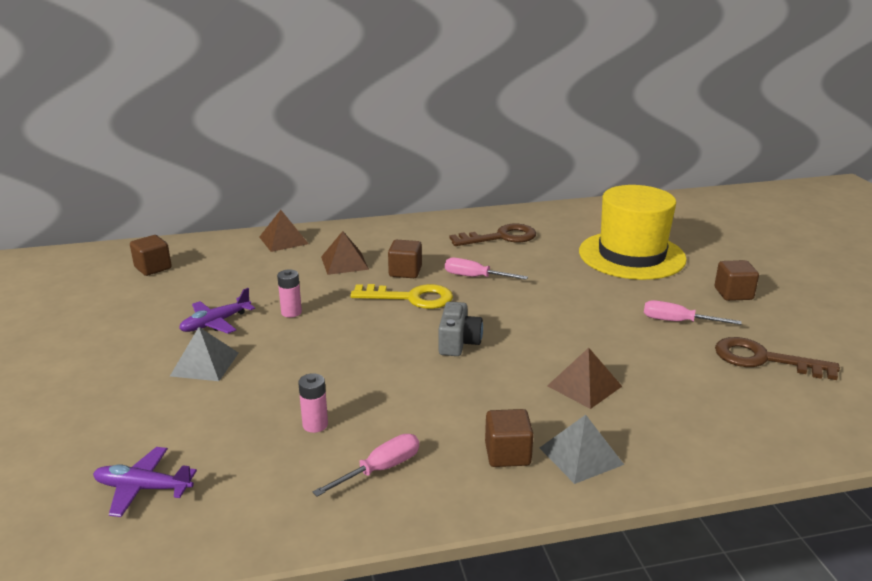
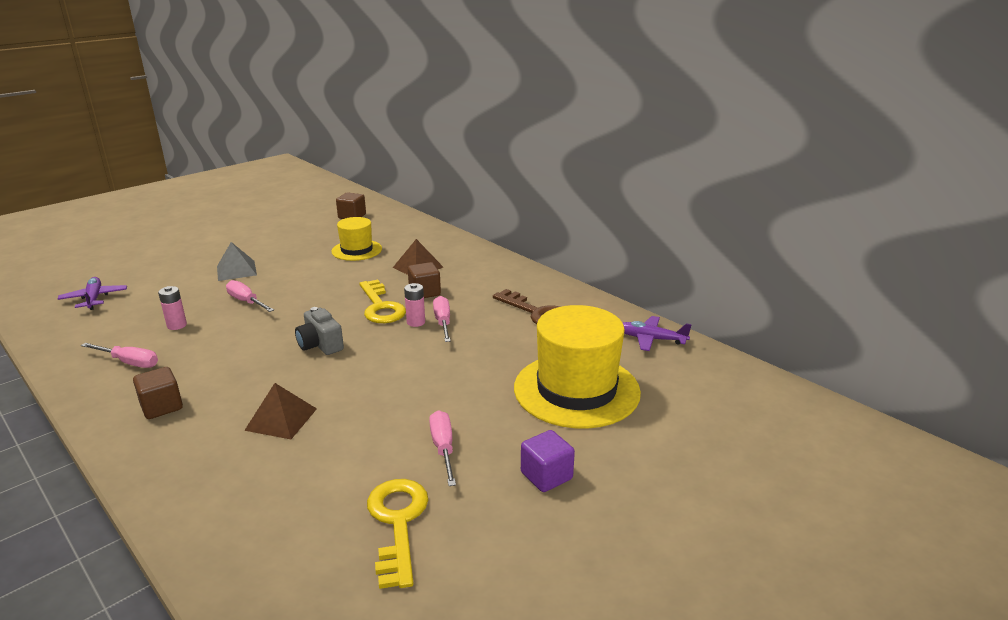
camera: 60 degrees right, 0 degrees up
(215, 323) = (291, 256): purple plane -> purple plane (651, 339)
(256, 283) = (356, 250): none -> yellow hat
(283, 240) = (434, 237): brown pyramid -> none
(291, 312) = (323, 273): pink battery -> pink battery (416, 322)
(306, 369) = (246, 302): none -> pink screwdriver
(458, 342) = (320, 345): grey camera -> grey camera turned 75 degrees clockwise
(581, 456) = (168, 441): grey pyramid -> none
(733, 294) = (546, 476): brown cube -> purple cube
(763, 359) = (397, 523): brown key -> yellow key

